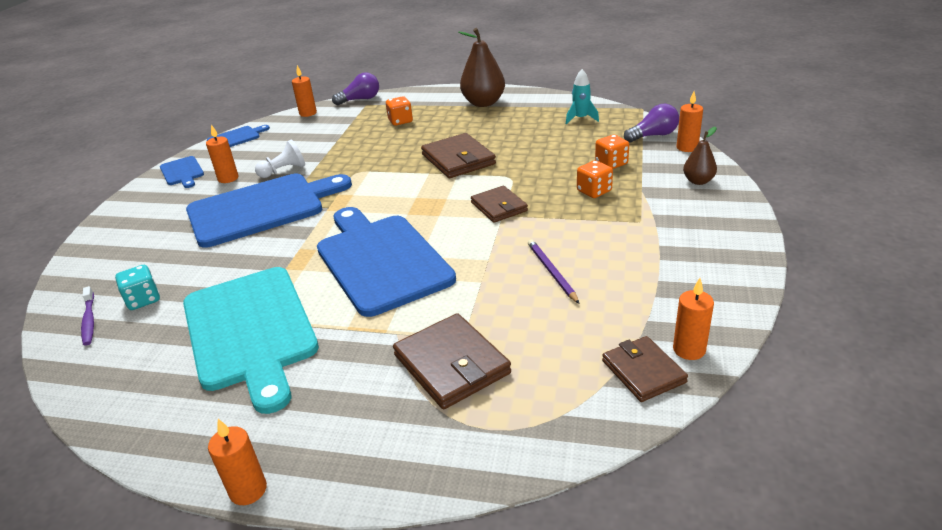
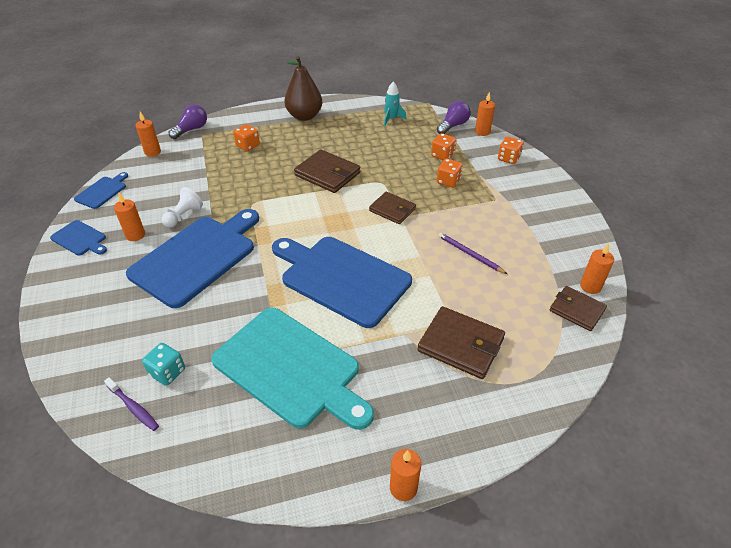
camera: 30 degrees left, 10 degrees up
(698, 181) = (508, 158): brown pear -> orange dice

